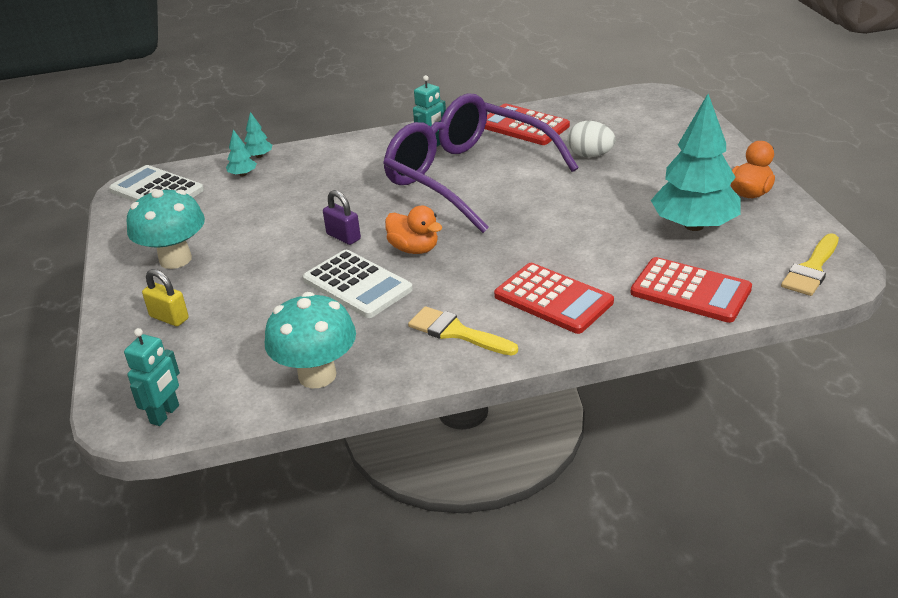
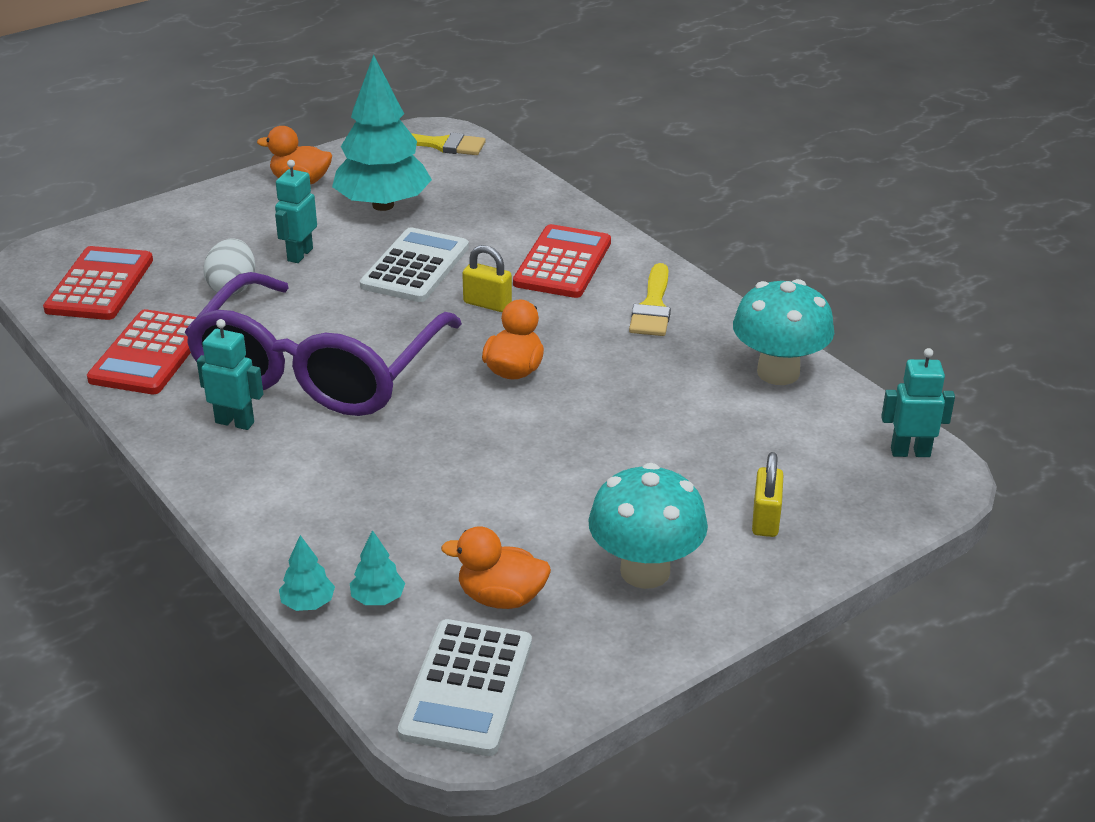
camera: 115 degrees left, 0 degrees up
(205, 209) = (501, 597): none -> orange duck
(343, 237) = (514, 433): purple padlock -> none
(357, 285) = (610, 392): white calculator -> white calculator (415, 267)
(510, 251) = (487, 304): none -> yellow padlock
(625, 182) = (299, 254): none -> turquoise robot
(690, 291) = (507, 196): red calculator -> red calculator (99, 285)

